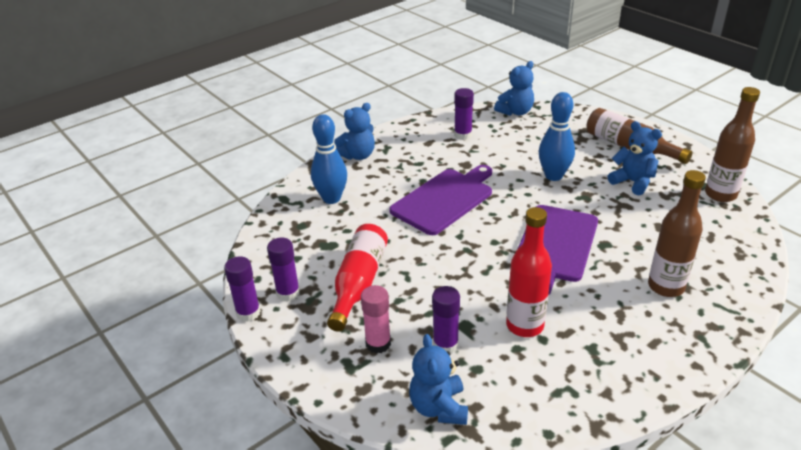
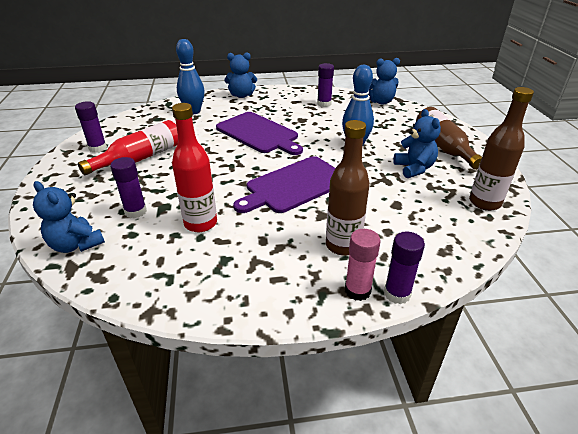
camera: 30 degrees right, 0 degrees up
(248, 313) = (64, 149): purple glue stick -> purple glue stick (397, 294)
(378, 343) = (100, 193): pink glue stick -> pink glue stick (357, 290)
(439, 407) = (76, 245): blue teddy bear -> blue teddy bear turned 75 degrees counterclockwise
(444, 199) = (259, 133): purple cutting board -> purple cutting board turned 60 degrees clockwise

